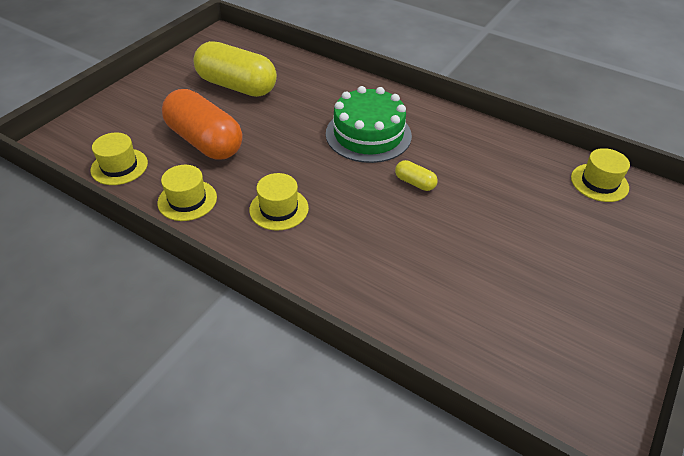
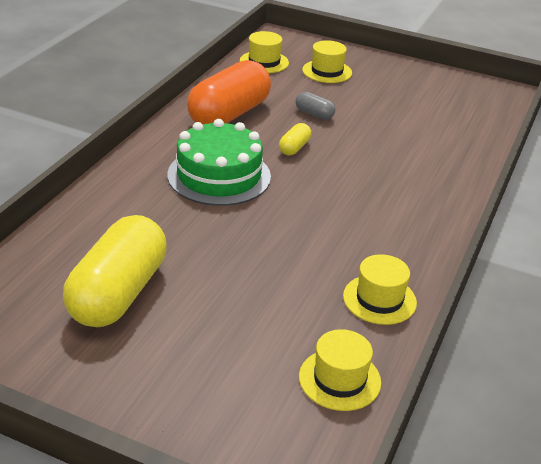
camera: 100 degrees left, 10 degrees down
(205, 141) = (262, 304): orange capsule -> orange capsule (229, 114)
(279, 209) = (365, 229): yellow hat -> yellow hat (327, 71)
(485, 206) = (314, 114): none -> grey capsule

